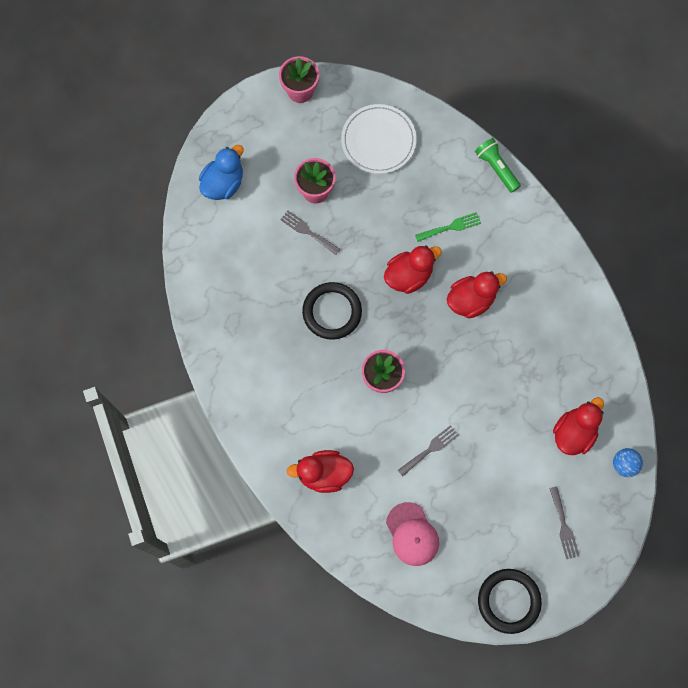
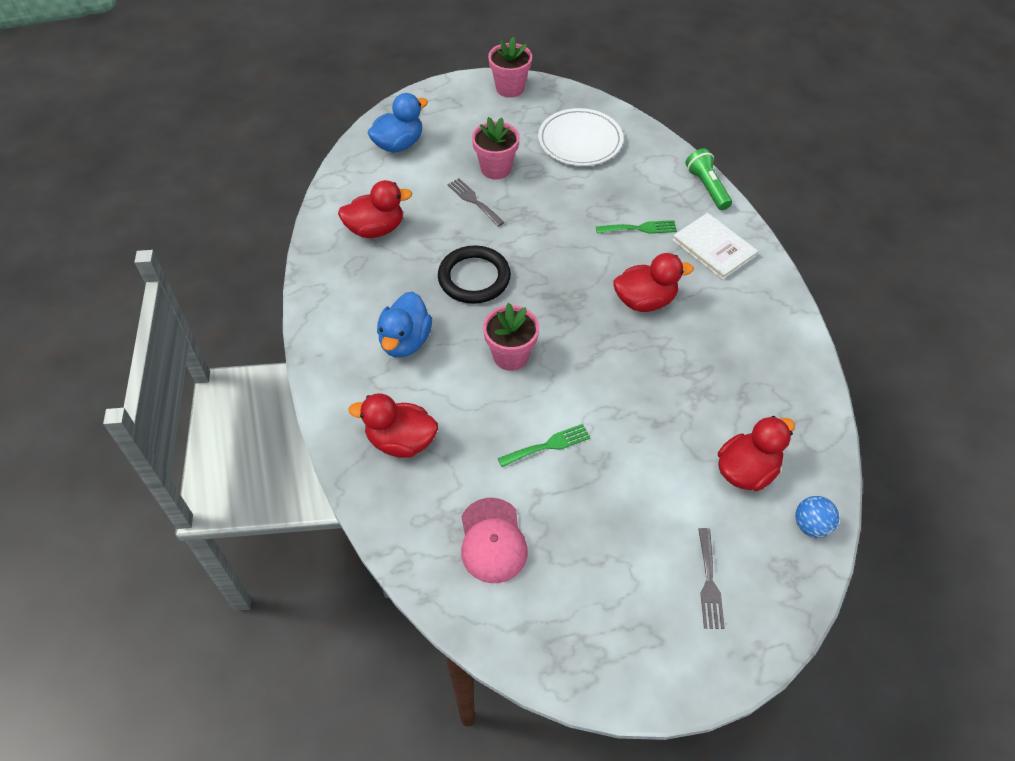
camera: 15 degrees right, 20 degrees down
(297, 386) = (405, 341): none -> blue duck
(409, 276) = (576, 263): red duck -> red duck (376, 229)
(430, 449) = (548, 445): grey fork -> green fork
(509, 601) = (605, 664): black ring -> none
(514, 233) = (714, 248): none -> white book

